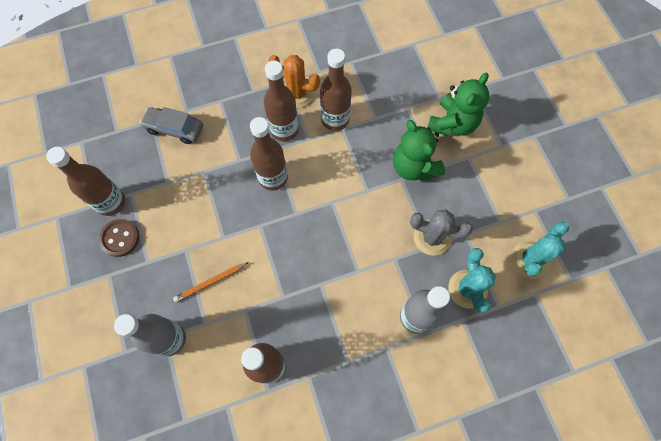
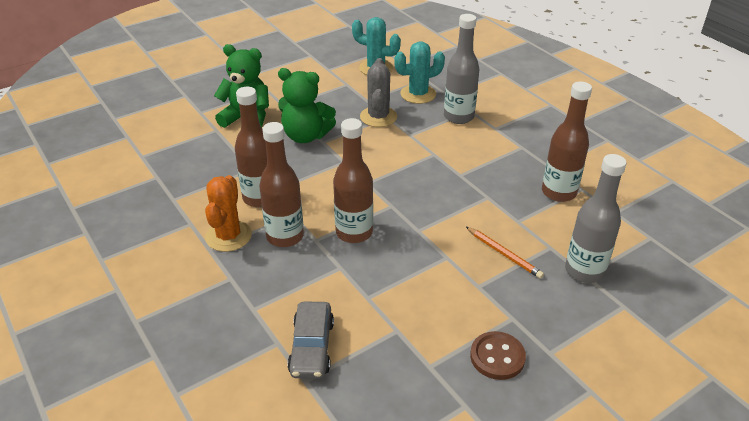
camera: 105 degrees left, 30 degrees down
(111, 202) = (452, 386): brown bottle -> none
(414, 167) = (306, 136): green teddy bear -> green teddy bear turned 60 degrees clockwise

